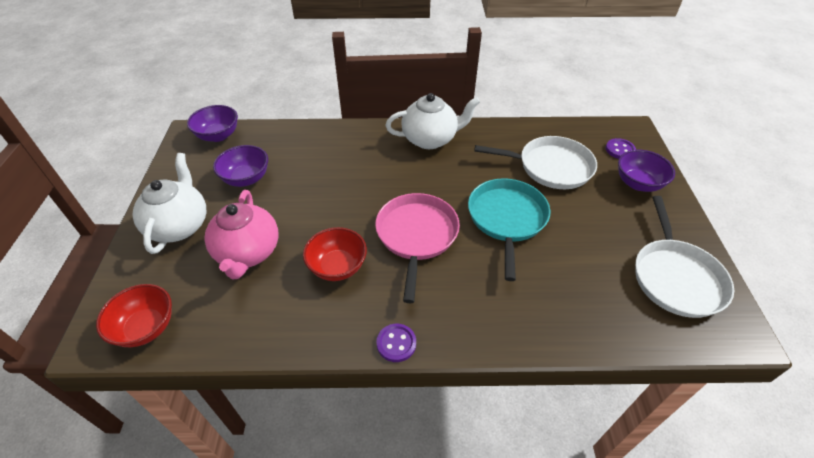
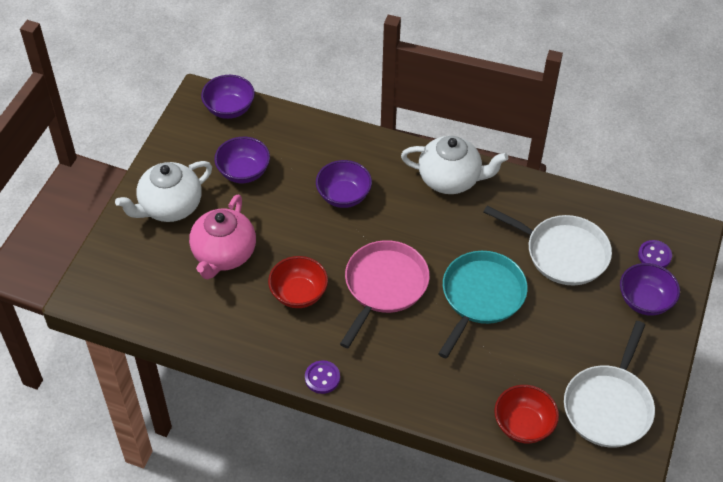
camera: 20 degrees right, 5 degrees up
(146, 327) = (124, 297): red bowl -> red bowl (523, 425)
(179, 225) = (170, 207): white teapot -> white teapot turned 150 degrees counterclockwise
(346, 173) = (343, 196): none -> purple bowl

